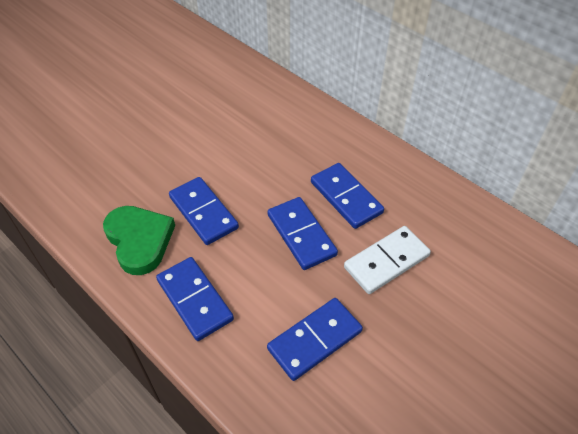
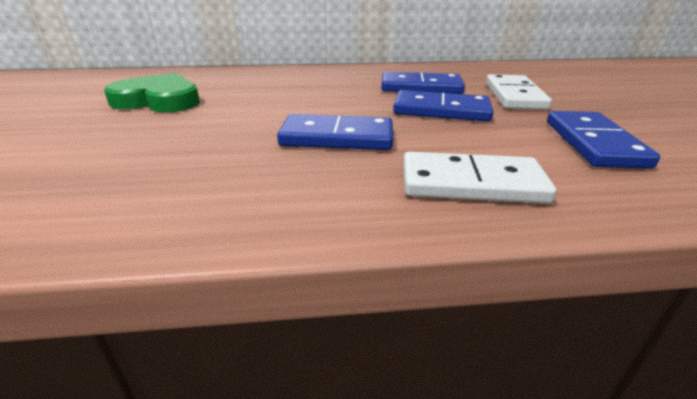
camera: 50 degrees left, 20 degrees down
(139, 240) = (313, 186): green heart -> green heart (159, 100)
(194, 300) = (471, 184): blue domino -> white domino

